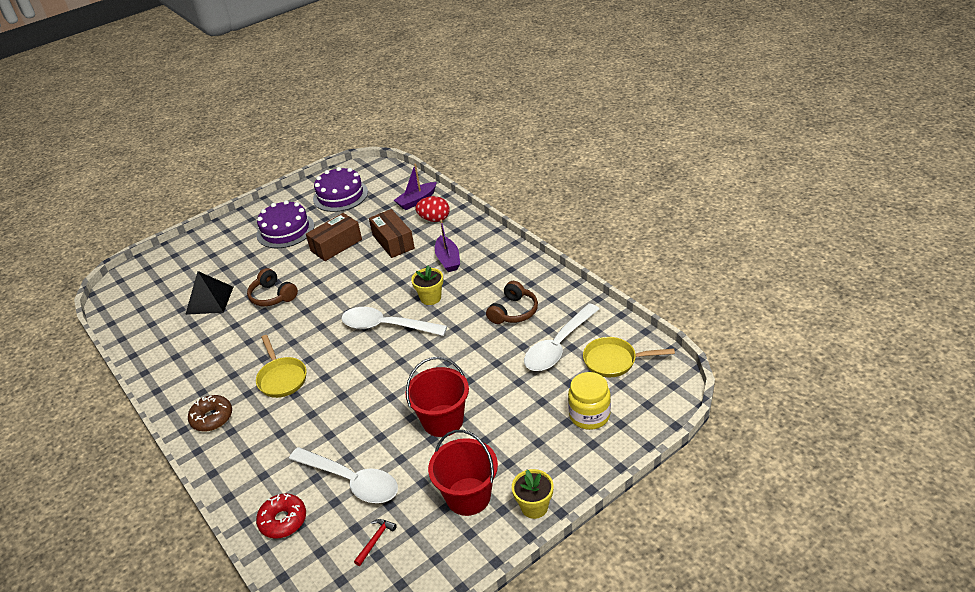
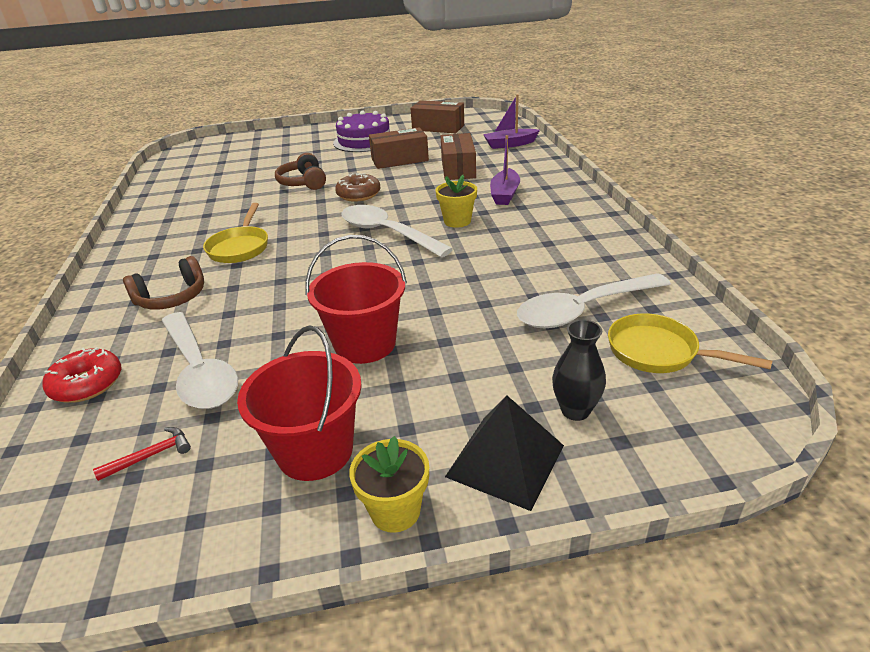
camera: 25 degrees right, 5 degrees down
(209, 300) = (248, 173): black pyramid -> black pyramid (505, 460)
(212, 418) = (143, 260): brown donut -> brown donut (358, 194)
(340, 195) = (438, 128): purple cake -> brown box
(434, 219) = (517, 161): red egg -> none
(513, 311) = (547, 258): brown headphones -> brown headphones (172, 298)
(589, 415) = (575, 410): yellow jar -> black vase

